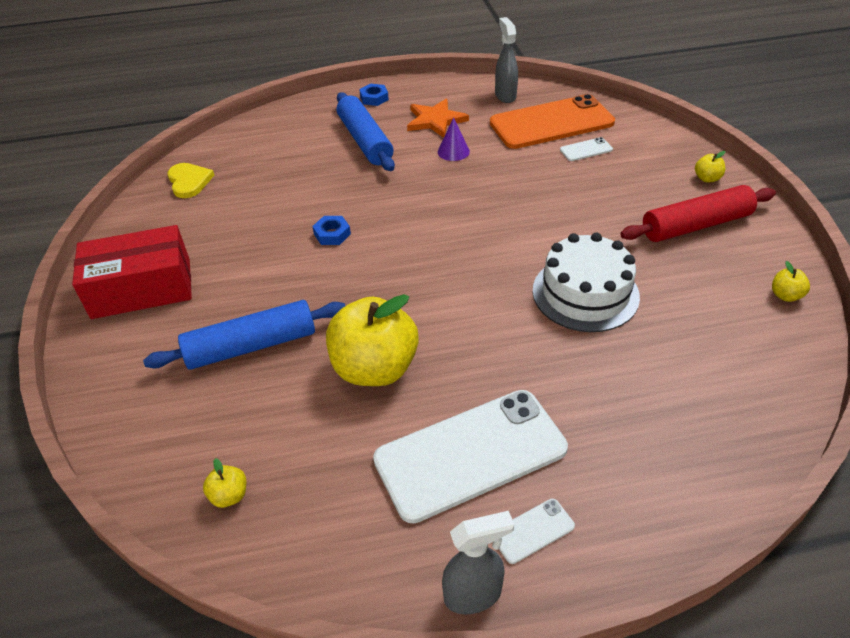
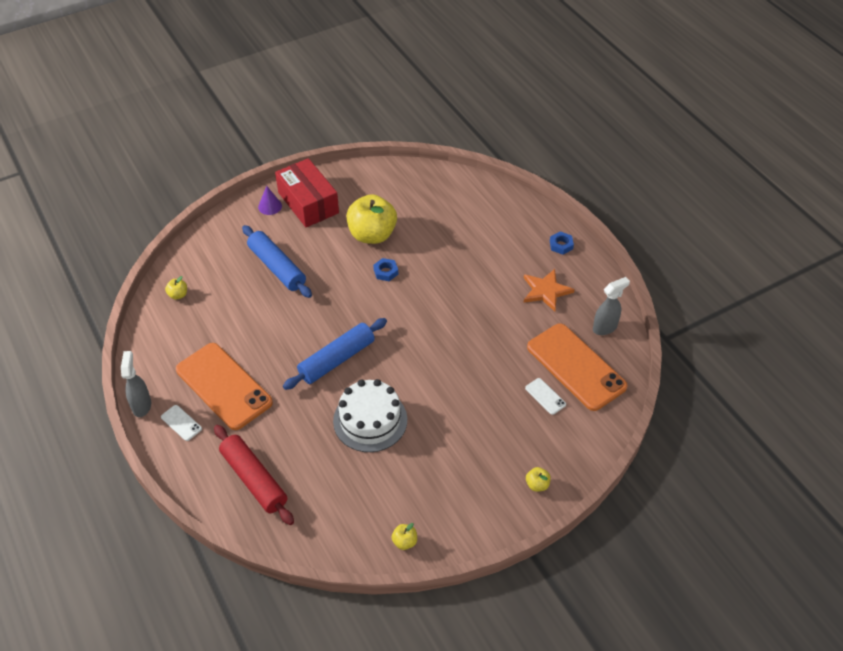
camera: 70 degrees right, 5 degrees up
(189, 181) = (414, 182): yellow heart -> none
(365, 141) = (499, 257): blue rolling pin -> blue rolling pin (336, 359)
(375, 368) = (274, 327): yellow apple -> yellow apple (372, 235)
(453, 151) = (507, 312): purple cone -> purple cone (270, 206)
(470, 454) = (224, 386): white phone -> orange phone
(473, 595) = (142, 405): grey spray bottle -> grey spray bottle turned 150 degrees counterclockwise
(696, 225) = (469, 480): red rolling pin -> red rolling pin (254, 479)

